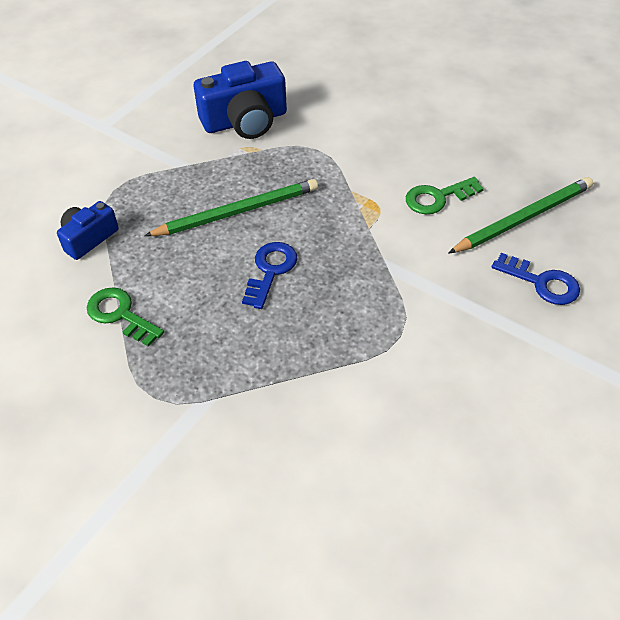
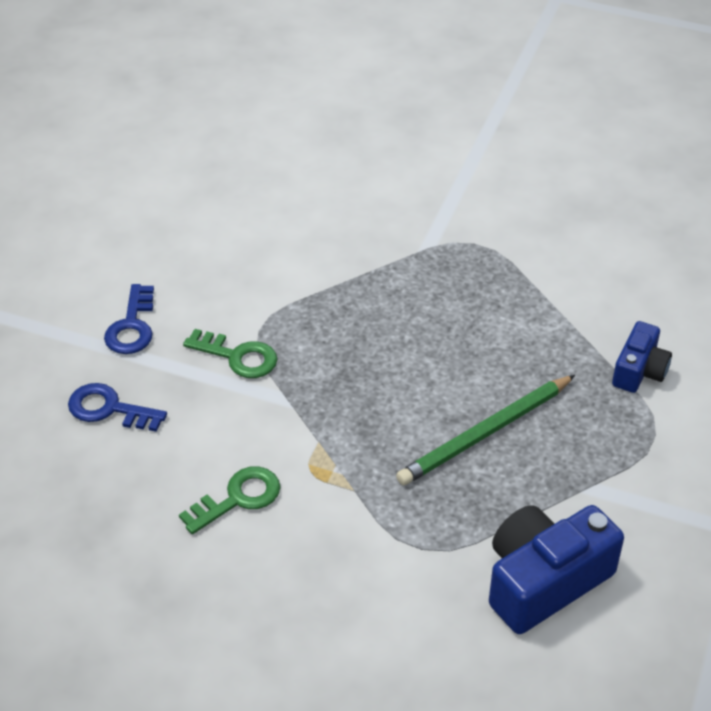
camera: 165 degrees right, 5 degrees down
(120, 314) = (549, 301): green key -> green key (238, 357)
(270, 270) = (415, 370): blue key -> blue key (132, 326)
(523, 218) = (126, 488): green pencil -> none

